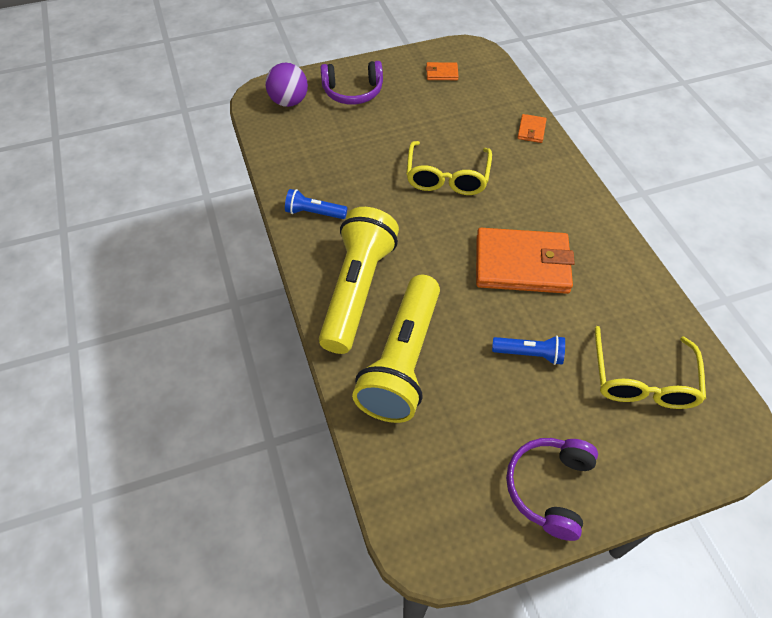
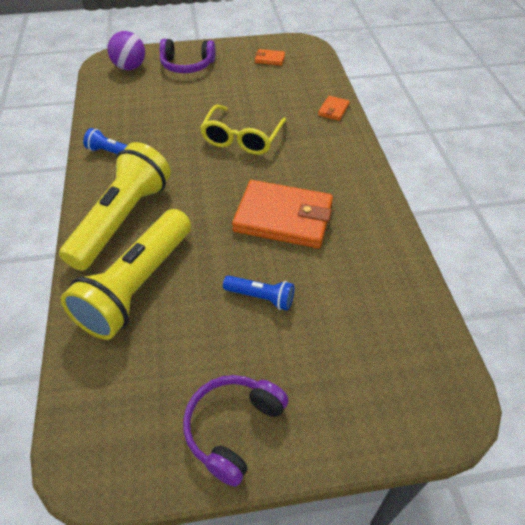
camera: 10 degrees right, 5 degrees down
(642, 380) = (366, 338): yellow glasses -> none

